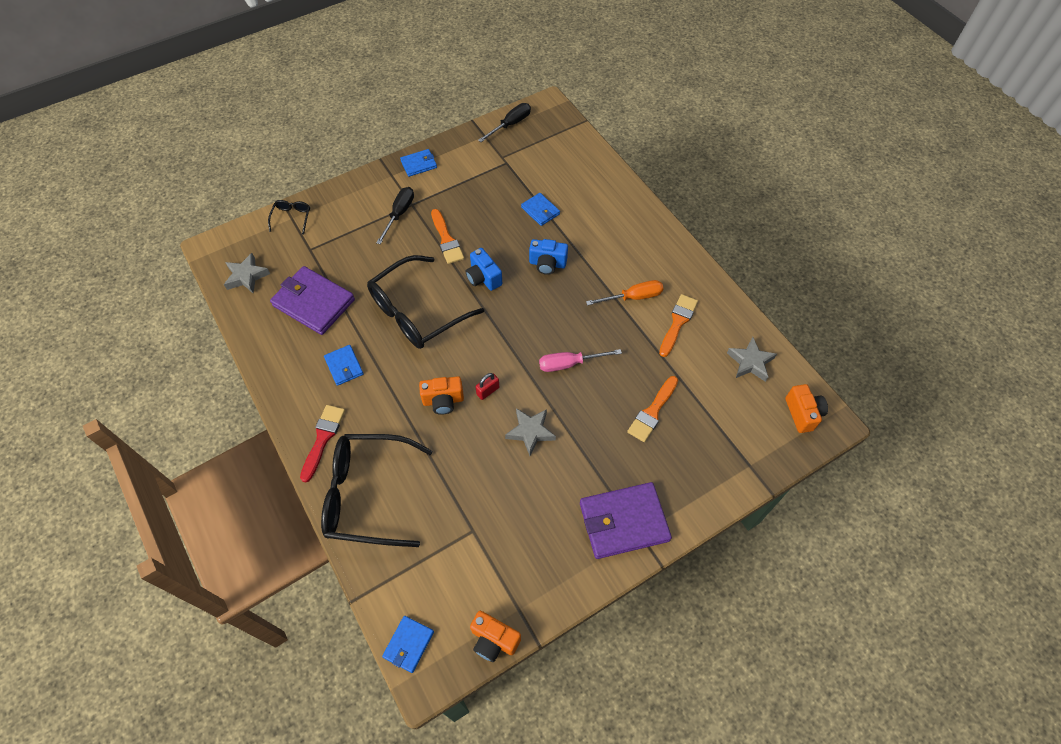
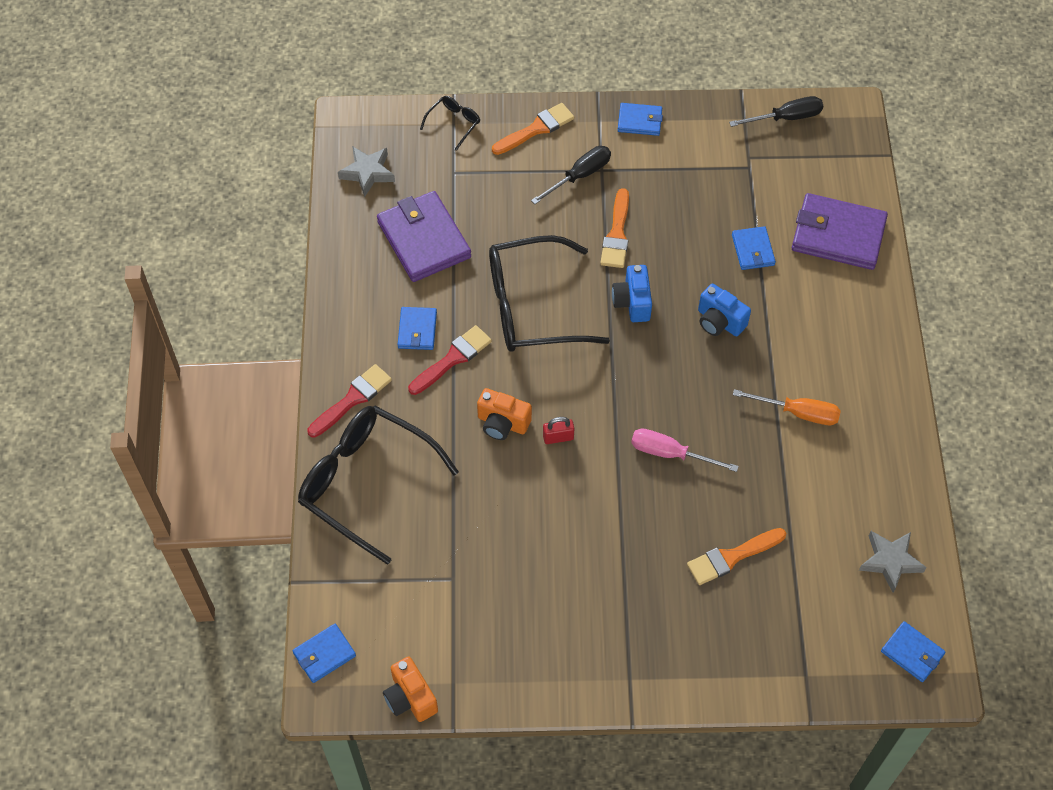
camera: 30 degrees right, 0 degrees up
(381, 374) = (452, 359): none -> red brush
(530, 432) = (578, 507): grey star -> none
(623, 522) = (620, 657): purple wallet -> purple wallet (838, 235)
(677, 323) = (832, 470): orange brush -> orange brush (536, 129)
(802, 413) = (912, 653): orange camera -> blue wallet

